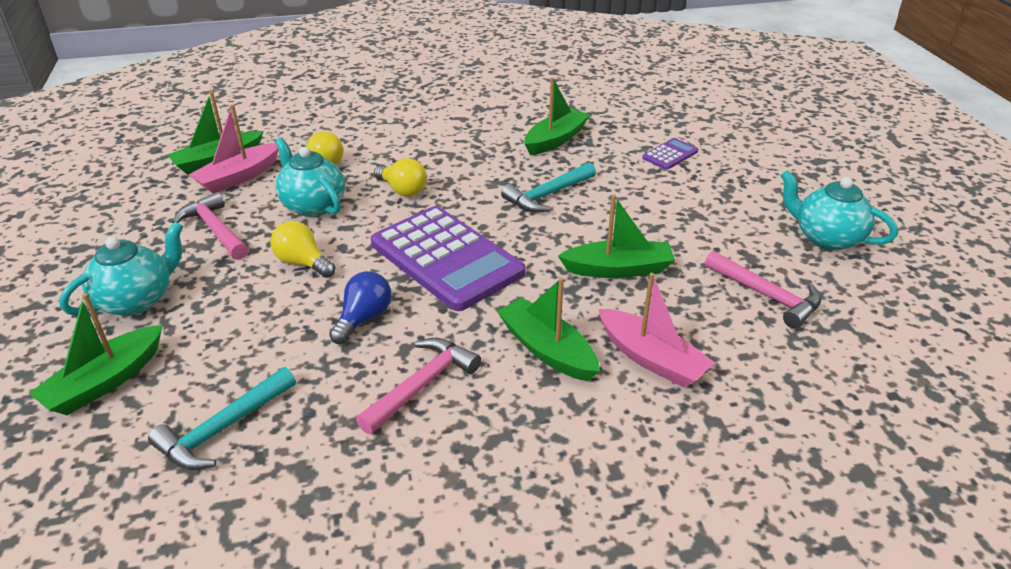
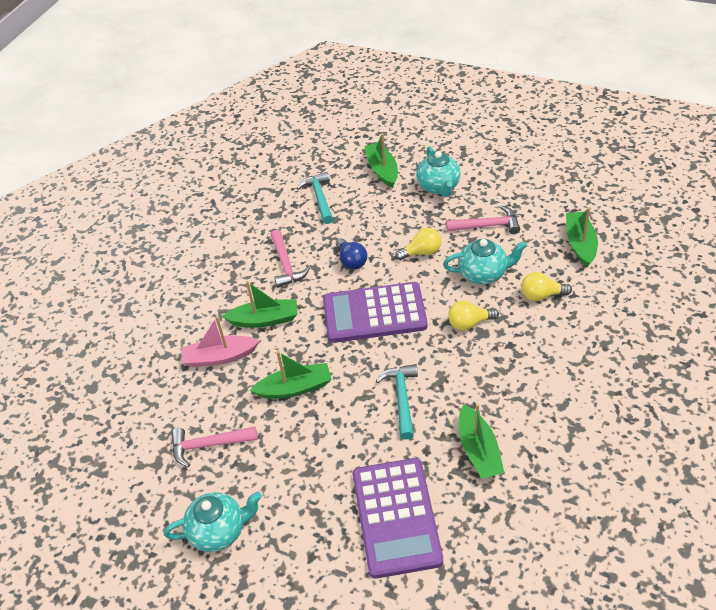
camera: 130 degrees right, 10 degrees up
(239, 177) = (549, 249): pink boat -> none
(618, 269) = (295, 388): green boat -> green boat turned 135 degrees counterclockwise
(670, 155) = (396, 517): purple calculator -> purple calculator, size x2.30

